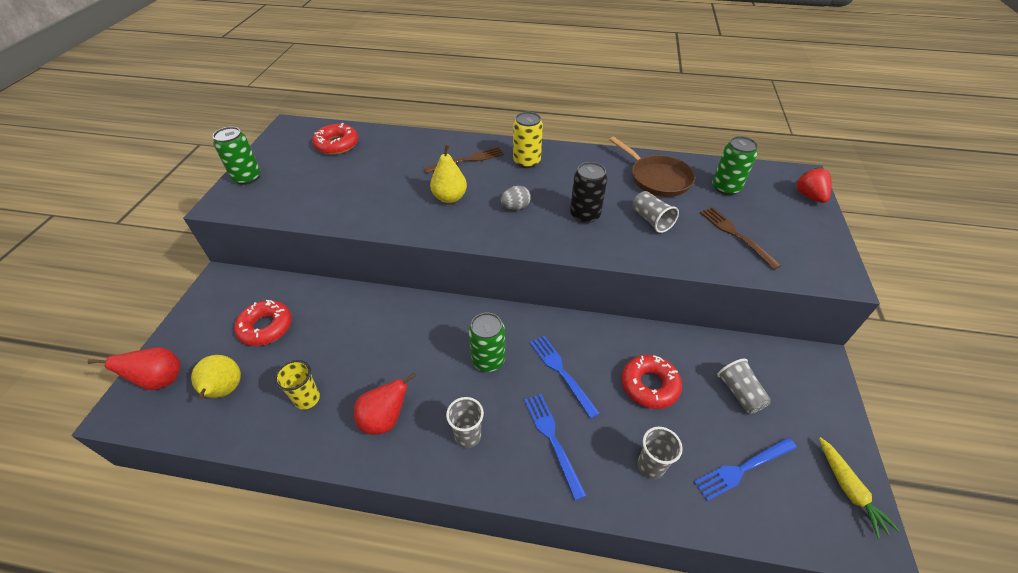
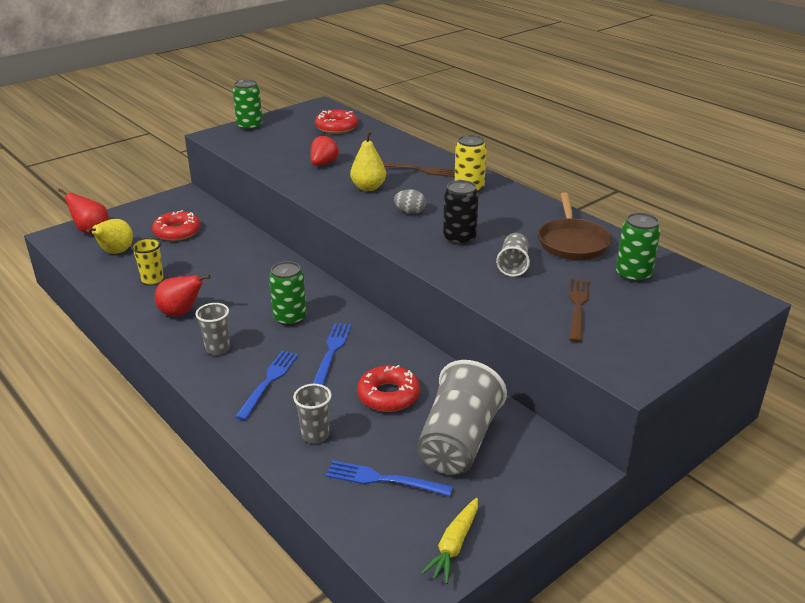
camera: 40 degrees right, 15 degrees down
(739, 393) = (458, 442): grey cup -> grey cup, size x1.93
(809, 196) = (719, 316): red strawberry -> red strawberry (323, 164)

